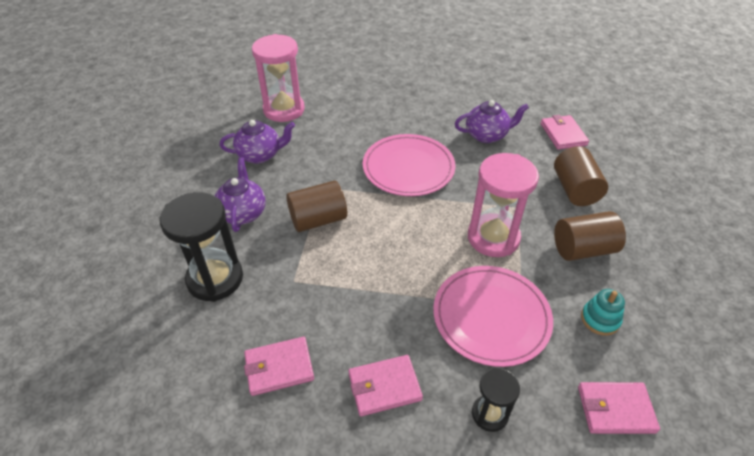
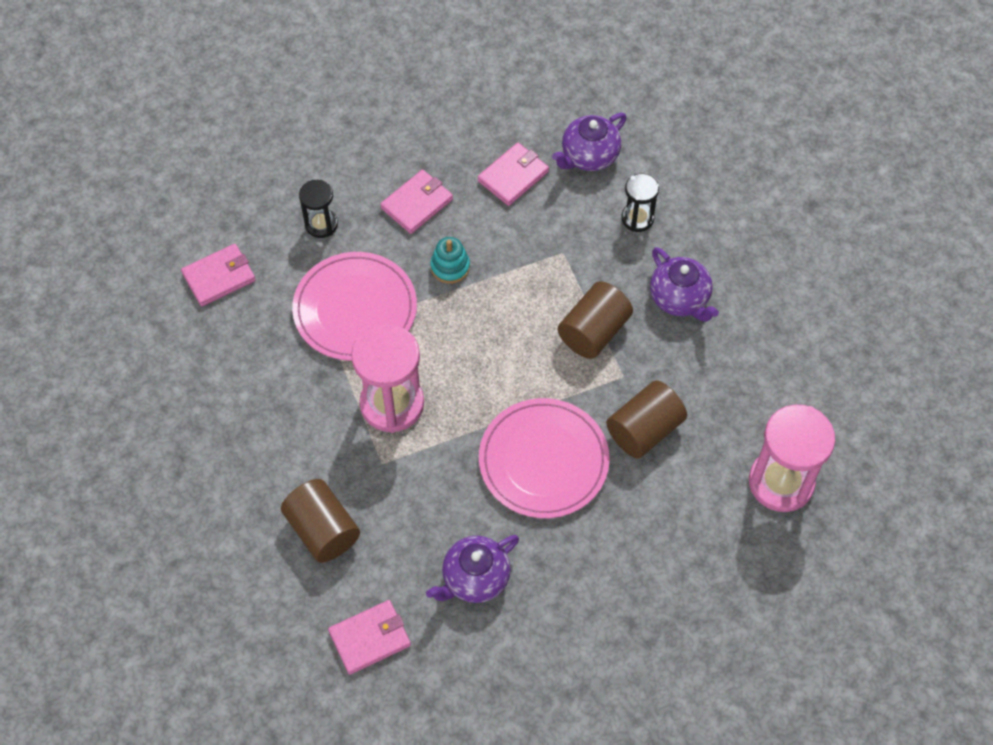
camera: 150 degrees right, 15 degrees up
(215, 279) = (637, 218): black hourglass -> black hourglass, size x0.54
(260, 155) = (737, 387): purple teapot -> purple teapot (589, 156)
(563, 134) = (370, 638): pink wallet -> pink wallet turned 75 degrees counterclockwise
(583, 249) = (289, 437): brown cylinder -> brown cylinder (644, 430)
(600, 319) = (250, 357): turquoise stacking toy -> turquoise stacking toy (450, 267)

